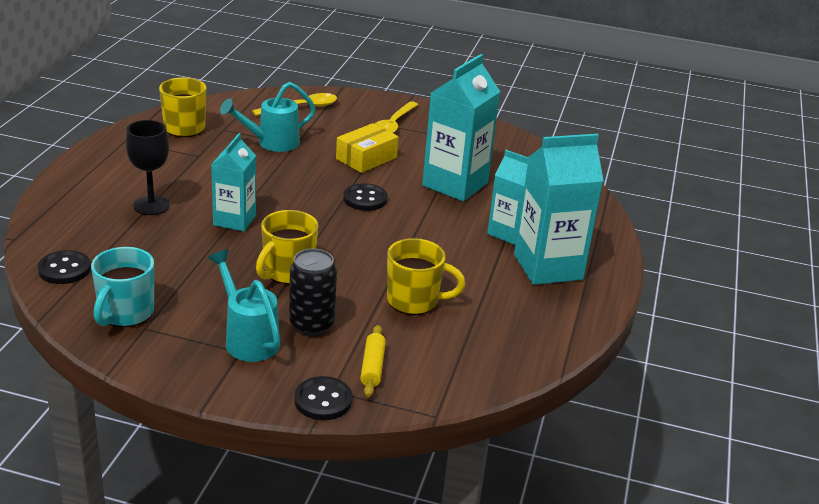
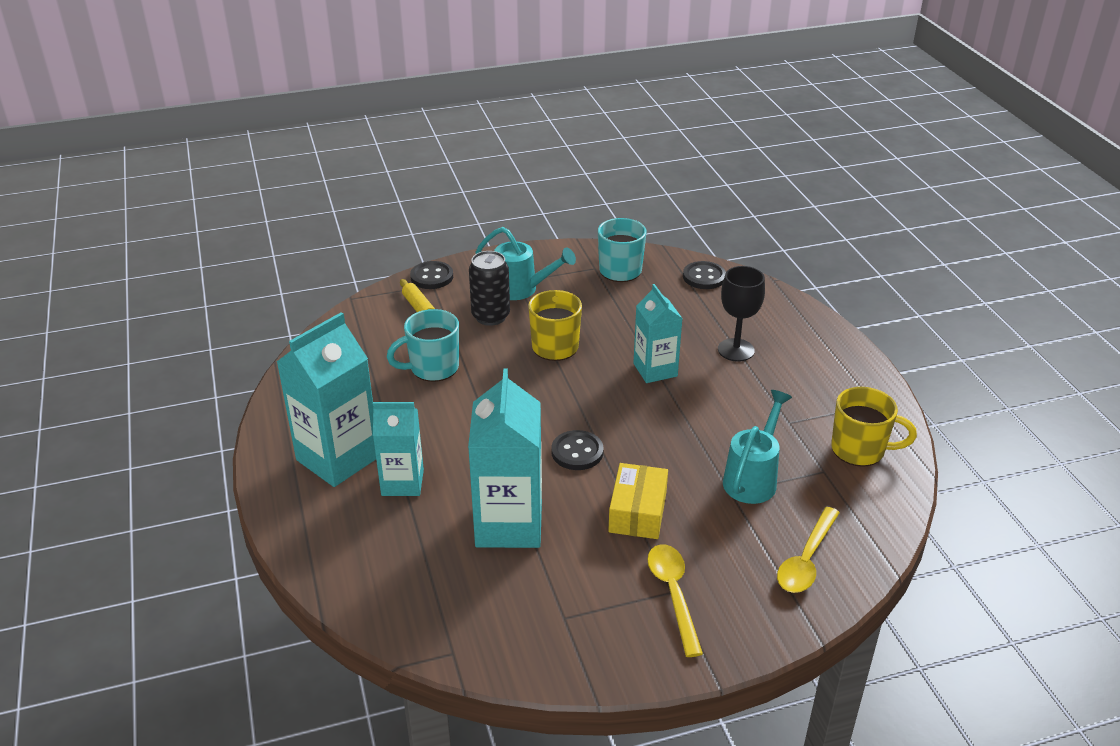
camera: 150 degrees right, 5 degrees up
(414, 301) = (433, 368): yellow mug -> turquoise mug

